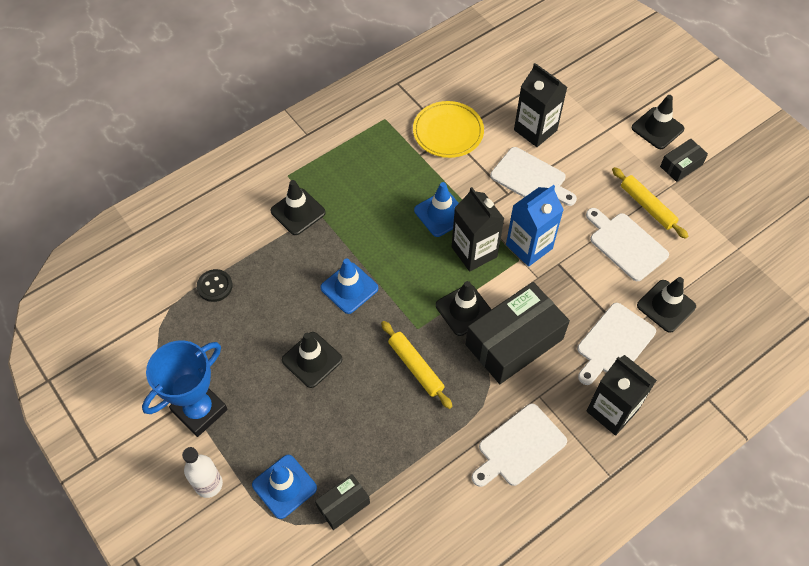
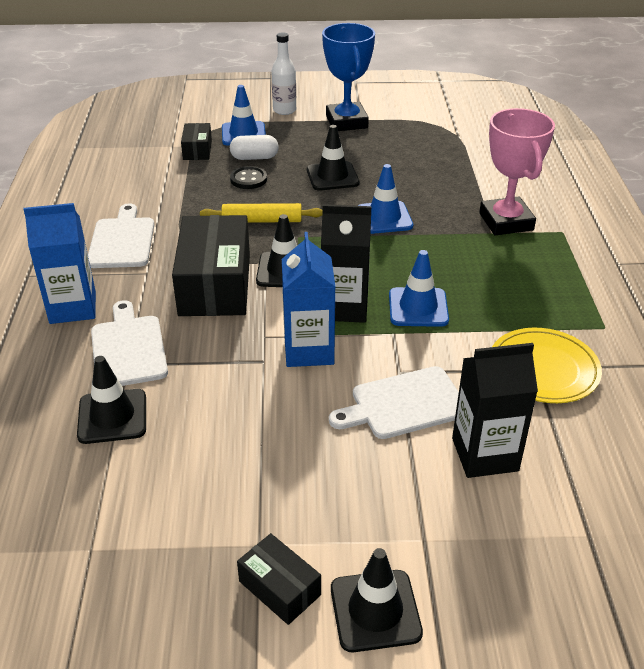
camera: 125 degrees right, 20 degrees down
(215, 286) = (458, 157): black button -> black button (248, 179)
(298, 212) = (506, 222): black traffic cone -> pink trophy
(323, 443) = (254, 158): none -> white capsule
(612, 411) = (73, 308): black carton -> blue carton
(626, 244) = (223, 434): white cutting board -> none
(647, 206) = (253, 493): yellow rolling pin -> none
(681, 165) = (279, 588): black box -> black box turned 45 degrees counterclockwise

